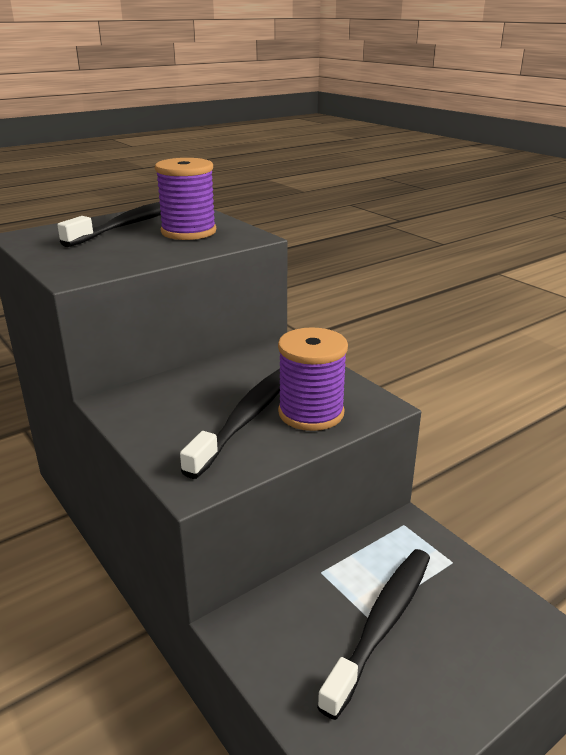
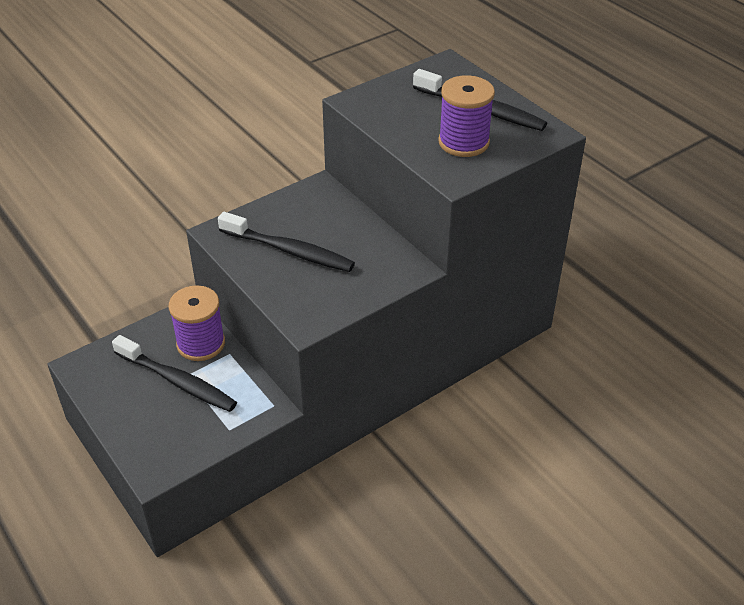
camera: 90 degrees right, 15 degrees up
(311, 413) = (295, 284): purple spool -> purple spool (201, 344)

